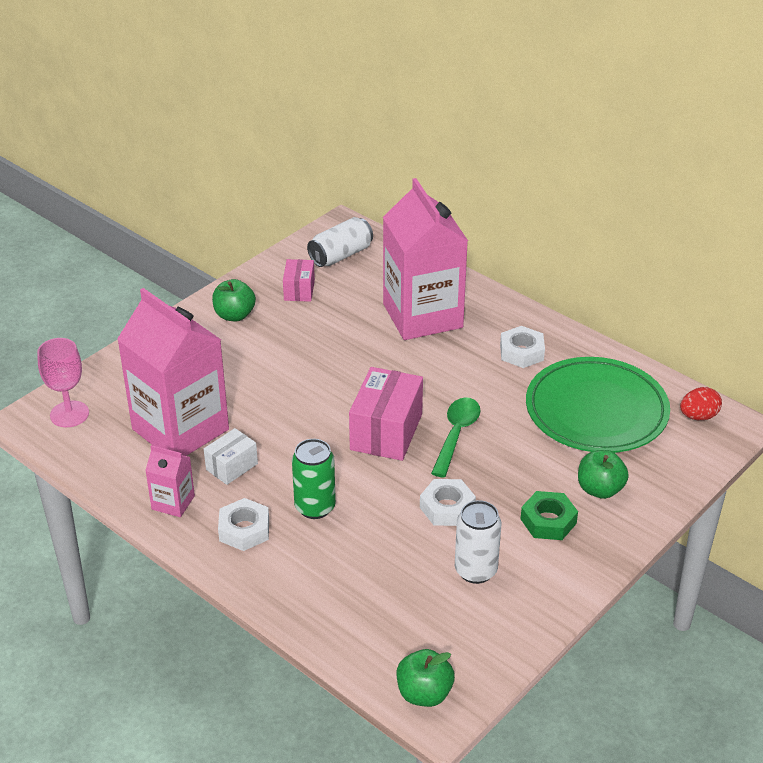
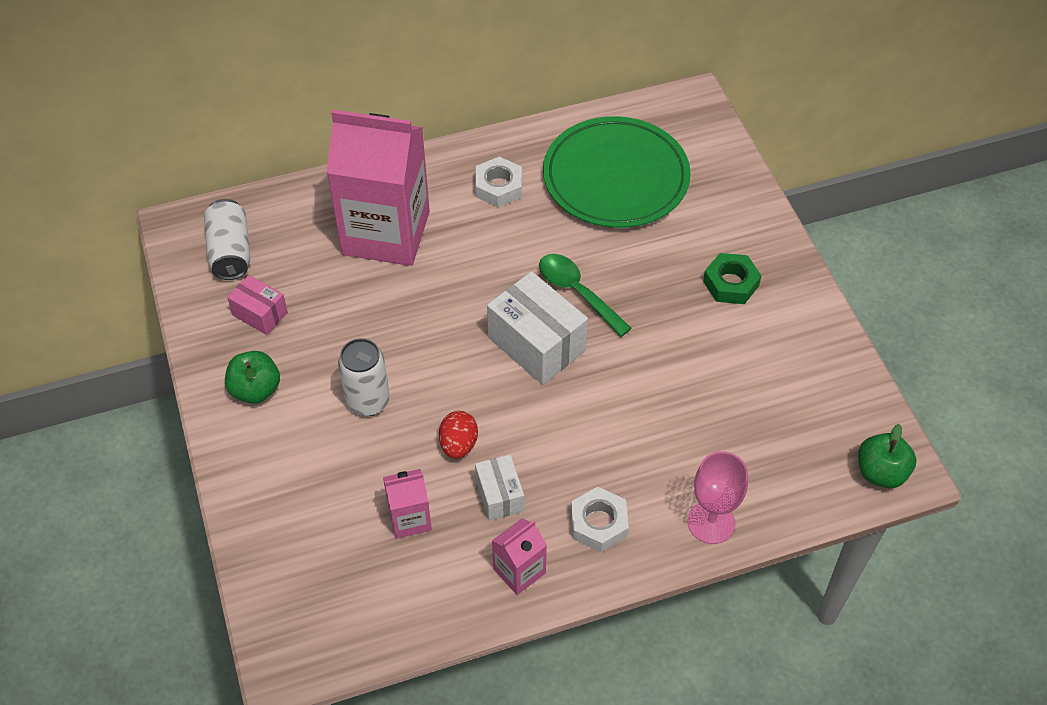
camera: 60 degrees left, 15 degrees up
(69, 414) = (306, 618): pink goblet -> pink goblet (711, 522)
(180, 429) = (409, 518): pink carton -> pink carton, size x0.44
(315, 507) = (604, 450): green can -> none
(386, 432) = (536, 344): pink box -> white box
(447, 508) = (669, 347): white nut -> none
(475, 570) = (759, 365): white can -> white can (368, 401)
(600, 489) = (714, 228): green apple -> none
(698, 416) = (669, 116): red egg -> red egg (458, 444)

